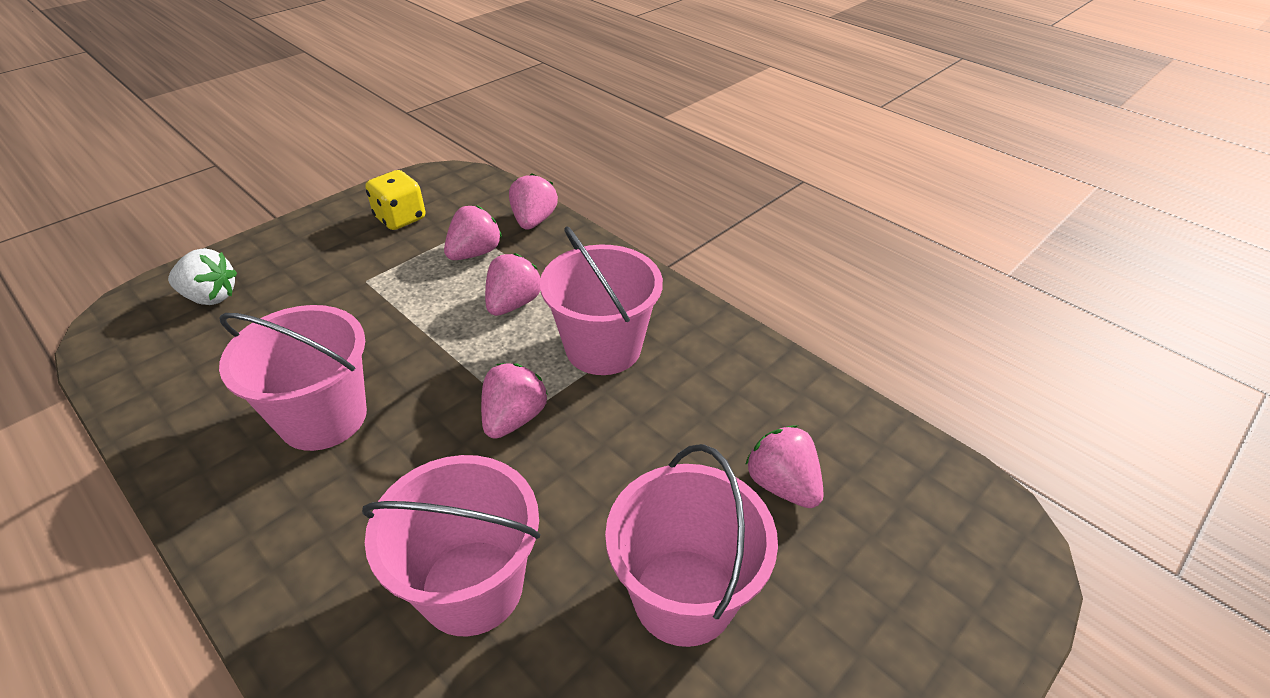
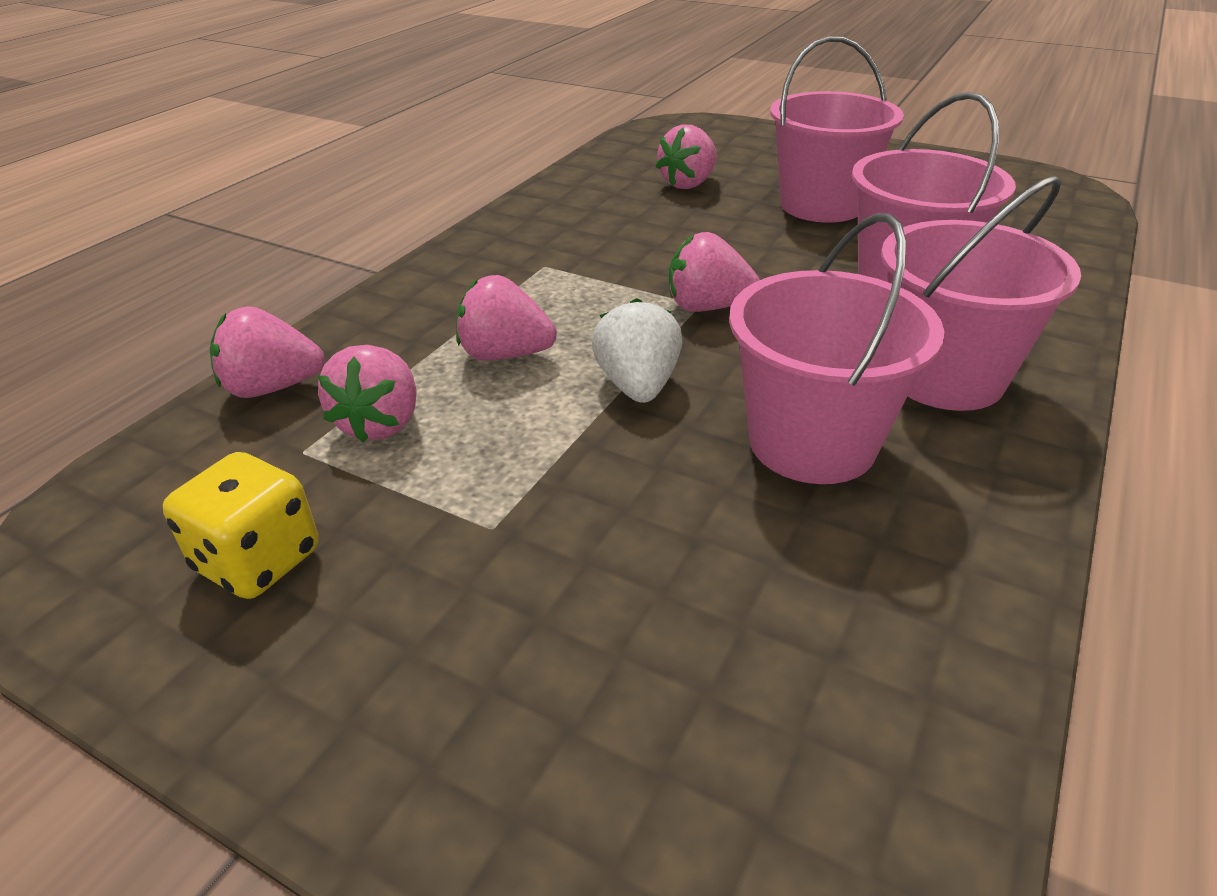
camera: 105 degrees left, 5 degrees down
(210, 297) = (632, 771): white strawberry -> white strawberry (638, 386)
(474, 253) = (380, 423): pink strawberry -> pink strawberry turned 105 degrees counterclockwise
(603, 348) = (564, 278): pink bucket -> pink bucket (944, 377)

